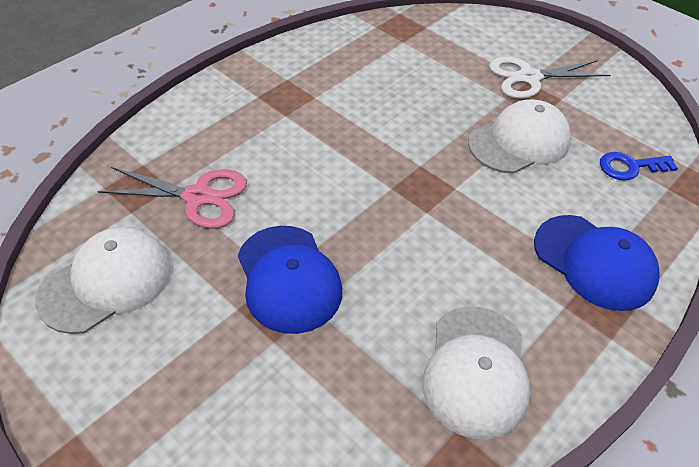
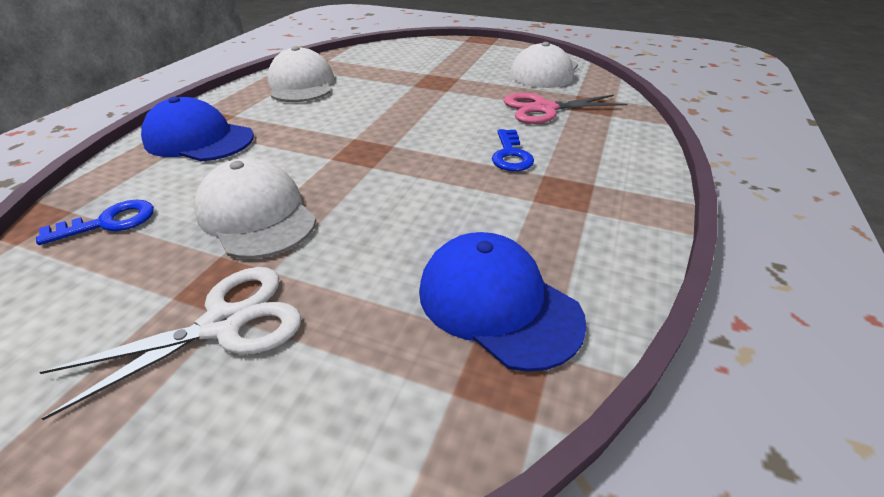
camera: 160 degrees right, 10 degrees down
(288, 278) = (439, 91): blue cap -> blue cap (497, 303)
(293, 142) = (511, 155): none -> blue key
(519, 142) = (256, 215): white cap -> white cap turned 105 degrees clockwise

